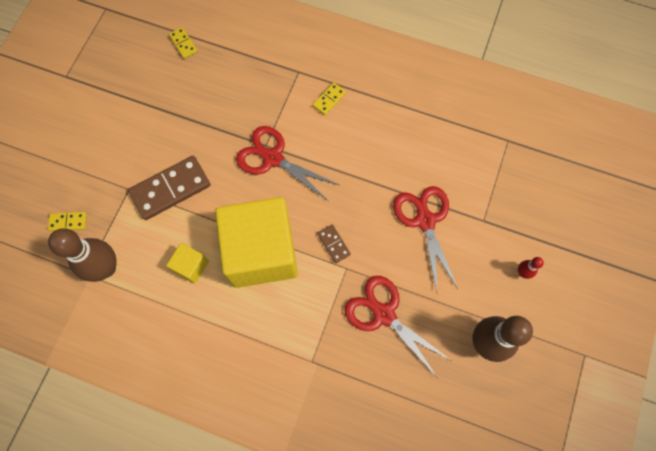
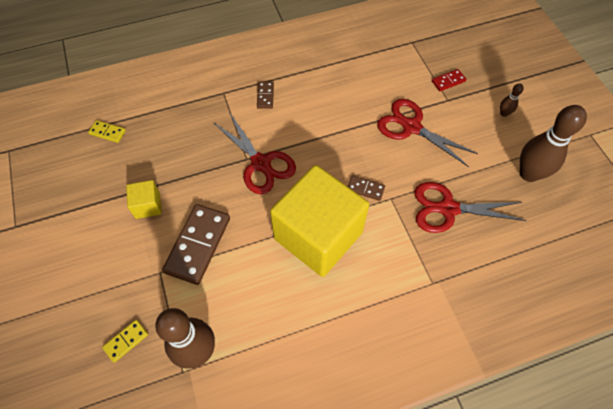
camera: 40 degrees left, 10 degrees down
(191, 266) = (271, 290): yellow cube -> yellow cube (148, 205)
(272, 158) = (261, 163): red scissors -> red scissors turned 120 degrees counterclockwise
(329, 100) = (265, 96): yellow domino -> brown domino
(502, 203) = (448, 81): none -> red domino
(522, 272) = (504, 113): red bowling pin -> brown bowling pin

